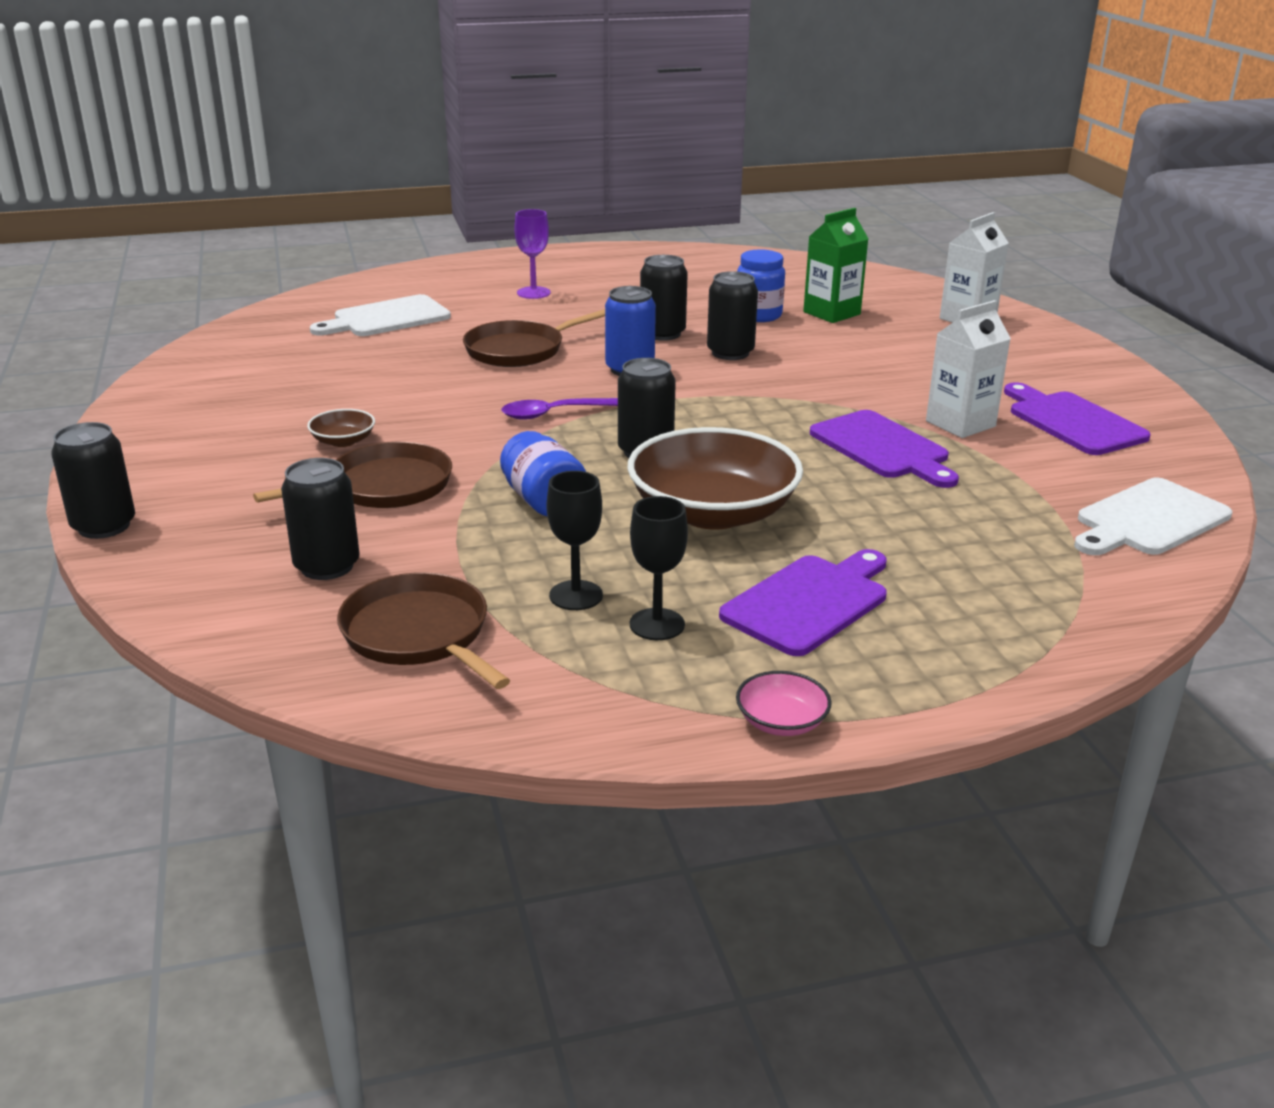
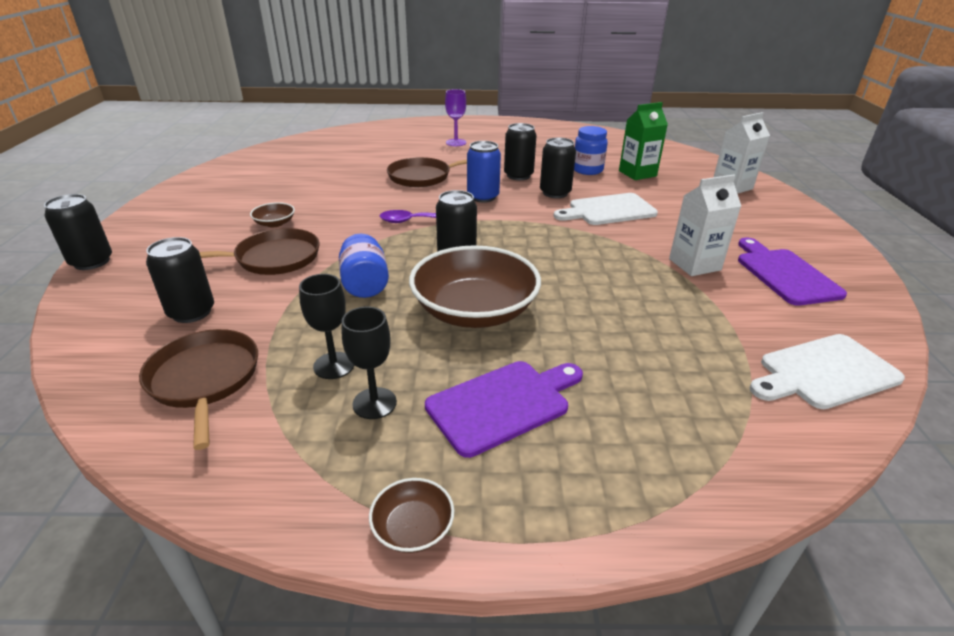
camera: 15 degrees right, 5 degrees up
(386, 318) = (360, 149): white cutting board -> white cutting board (608, 210)
(781, 722) = (413, 527): pink bowl -> brown bowl
(883, 448) = (627, 276): purple cutting board -> none

